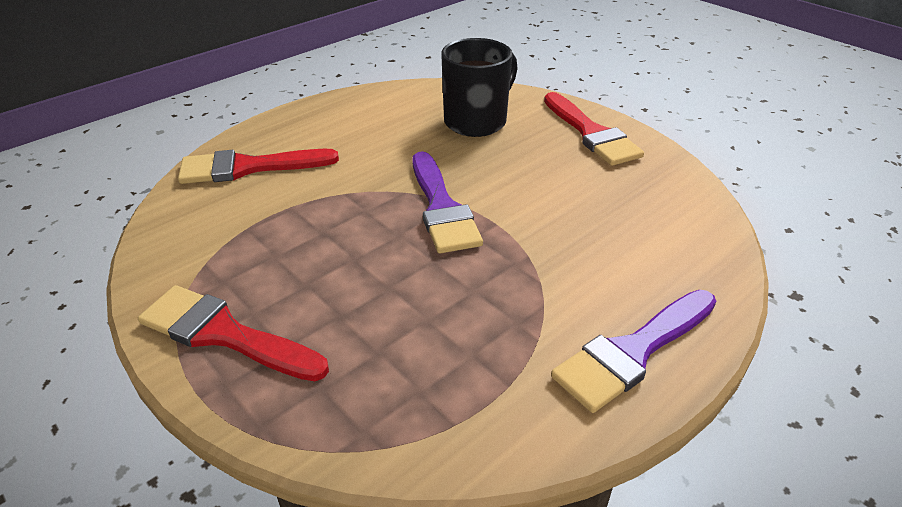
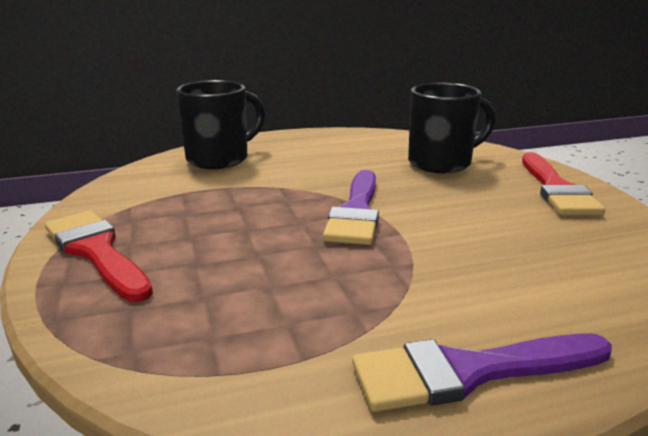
camera: 25 degrees right, 15 degrees down
(248, 167) = (220, 159): red brush -> black mug

